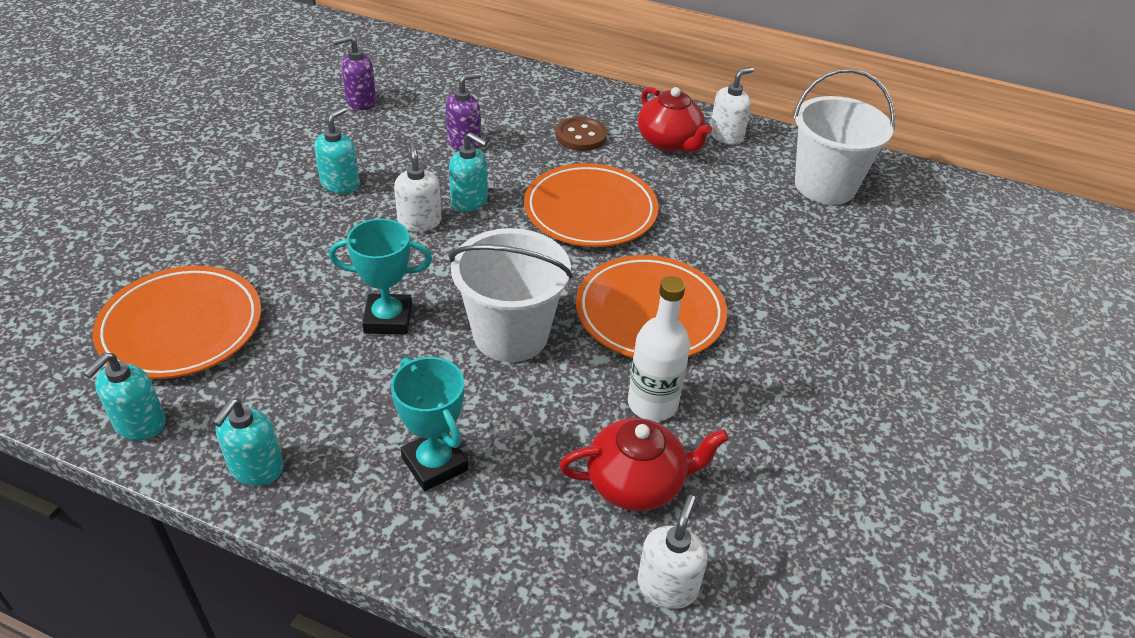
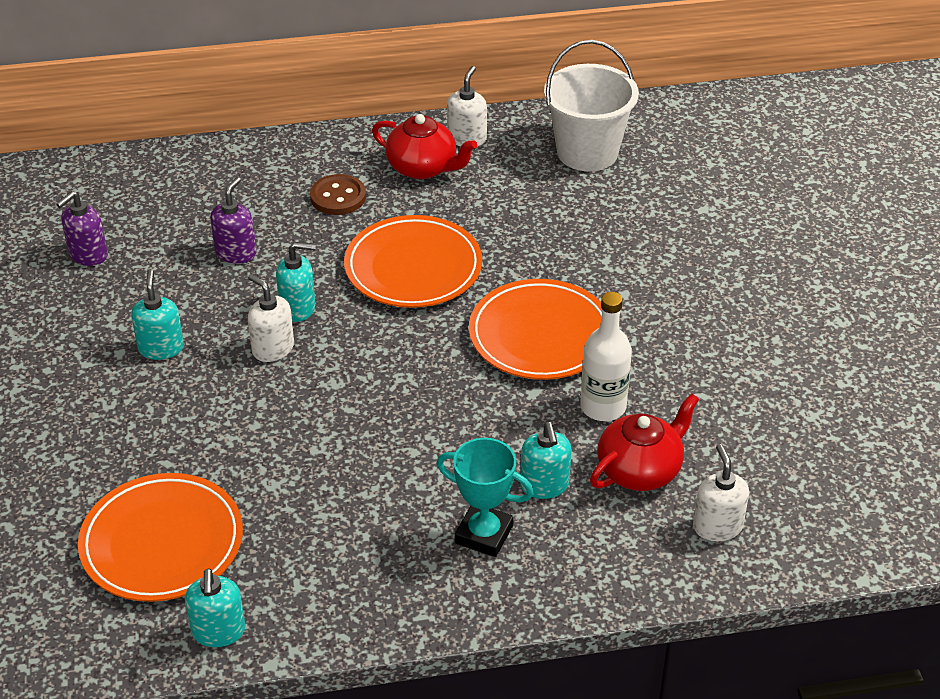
camera: 30 degrees left, 0 degrees up
(256, 468) = (351, 610): turquoise soap dispenser -> turquoise soap dispenser (544, 485)
(388, 319) = (334, 446): turquoise trophy -> none
(510, 335) = (447, 408): white bucket -> none

